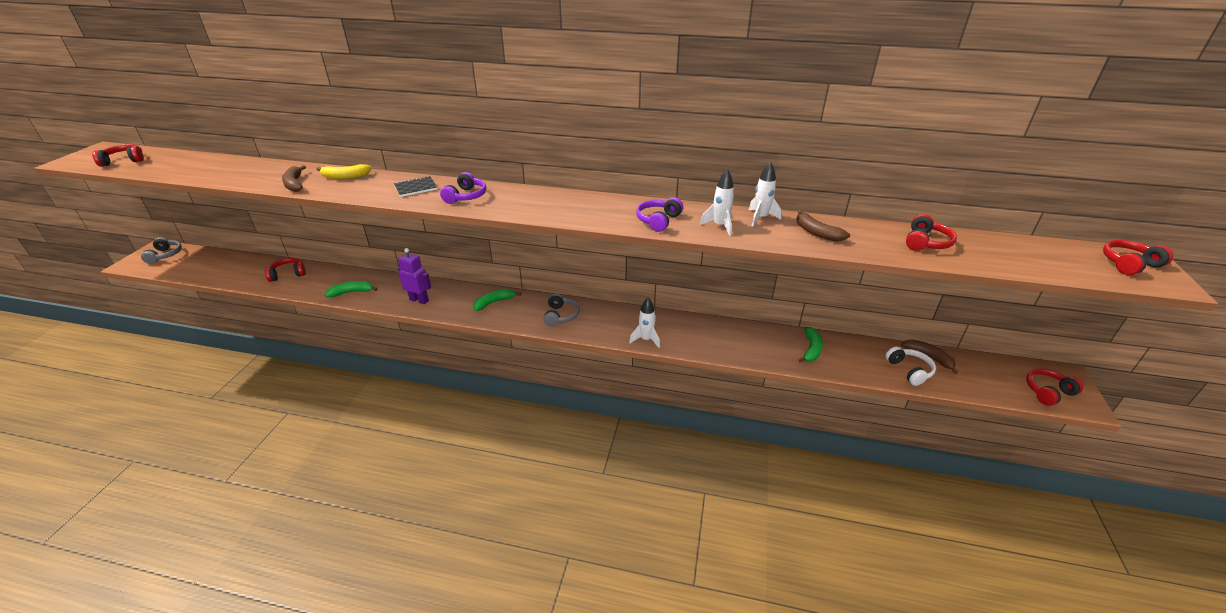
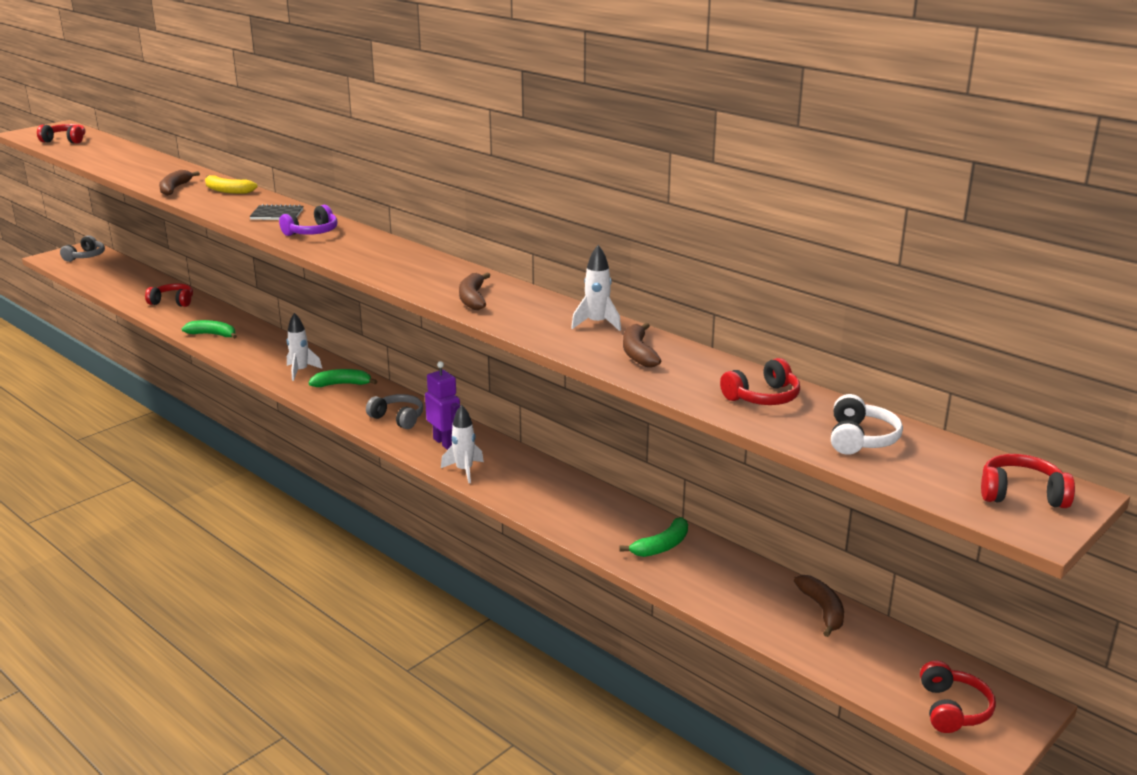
camera: 30 degrees right, 10 degrees down
(419, 300) = (269, 360): purple robot -> purple robot (445, 443)
(561, 316) = (398, 418): grey headphones -> grey headphones turned 90 degrees counterclockwise
(658, 220) = (472, 298): purple headphones -> brown banana
(720, 226) = (533, 319): white rocket -> white rocket (300, 371)
(909, 370) = (768, 613): white headphones -> white headphones (860, 439)
(1048, 392) = (953, 709): red headphones -> red headphones turned 90 degrees clockwise

